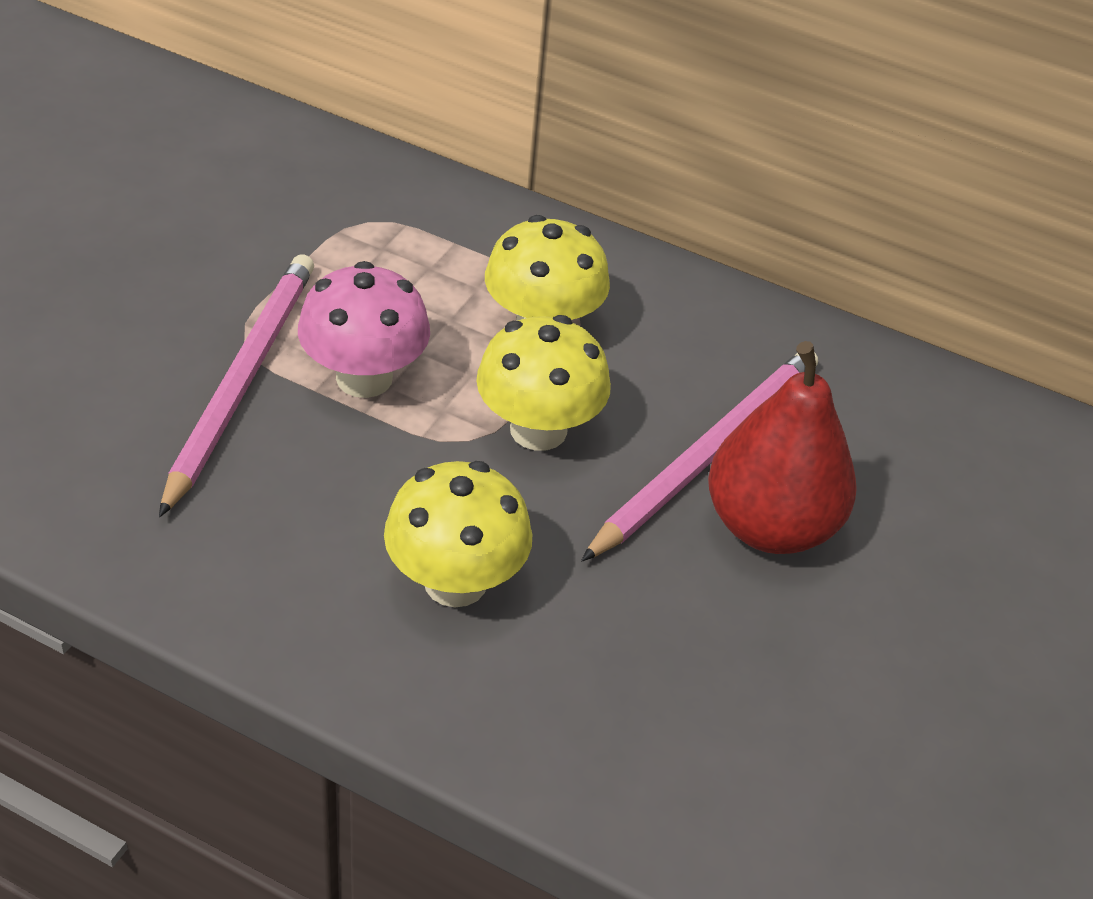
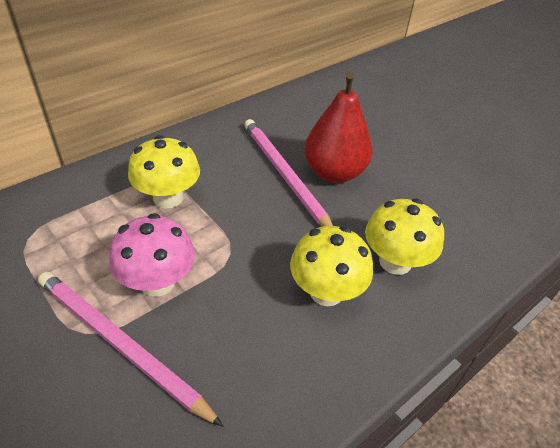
camera: 65 degrees left, 0 degrees up
(538, 430) = (238, 224): yellow mushroom -> yellow mushroom (395, 262)

